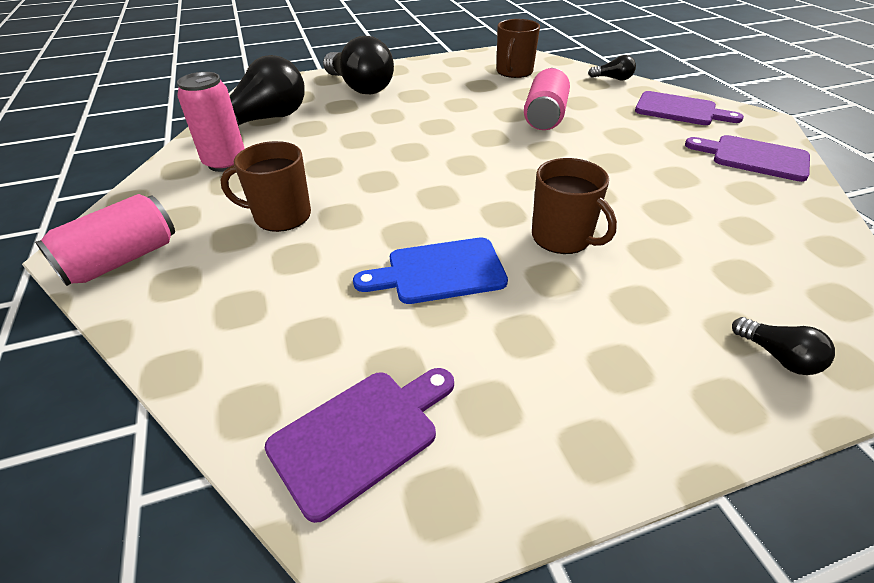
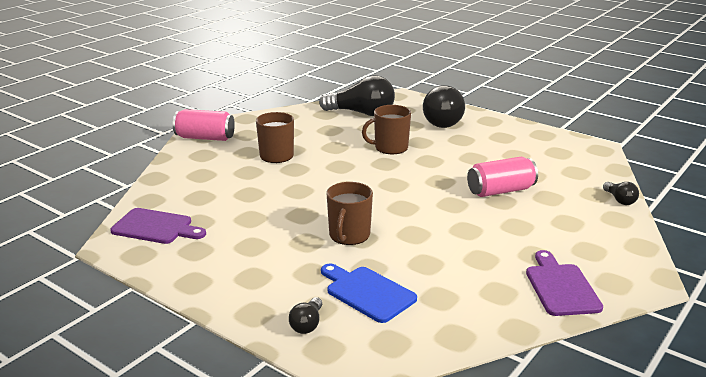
camera: 55 degrees right, 15 degrees down
(225, 163) = (304, 123): pink can -> none
(439, 271) = (276, 210): blue cutting board -> blue cutting board (367, 292)
(514, 72) = (561, 159): brown mug -> brown mug (390, 148)
(680, 110) = (603, 241): purple cutting board -> none

